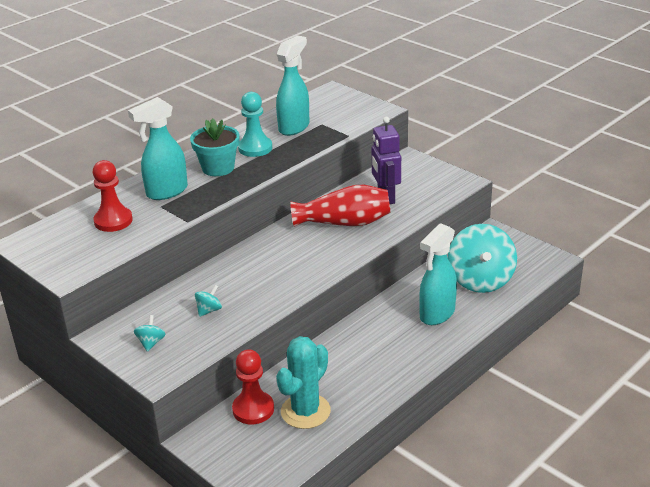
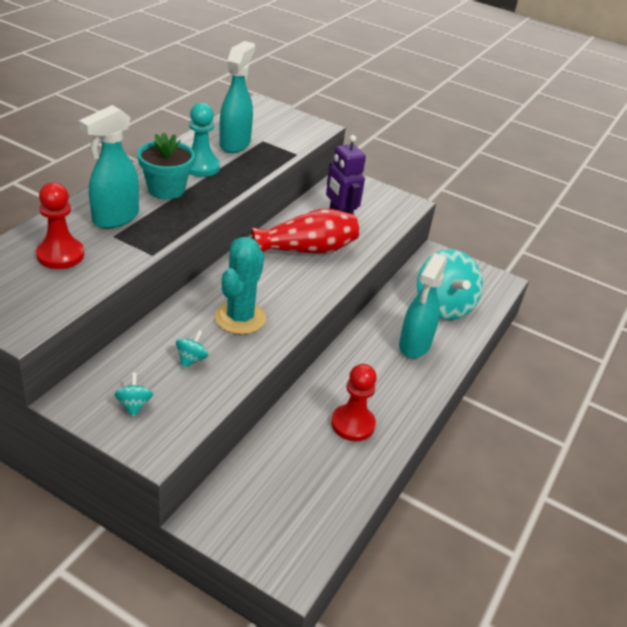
camera: 20 degrees left, 5 degrees up
(253, 409) = (257, 472): red pawn -> red pawn (352, 424)
(305, 411) = (317, 470): turquoise cactus -> turquoise cactus (240, 318)

